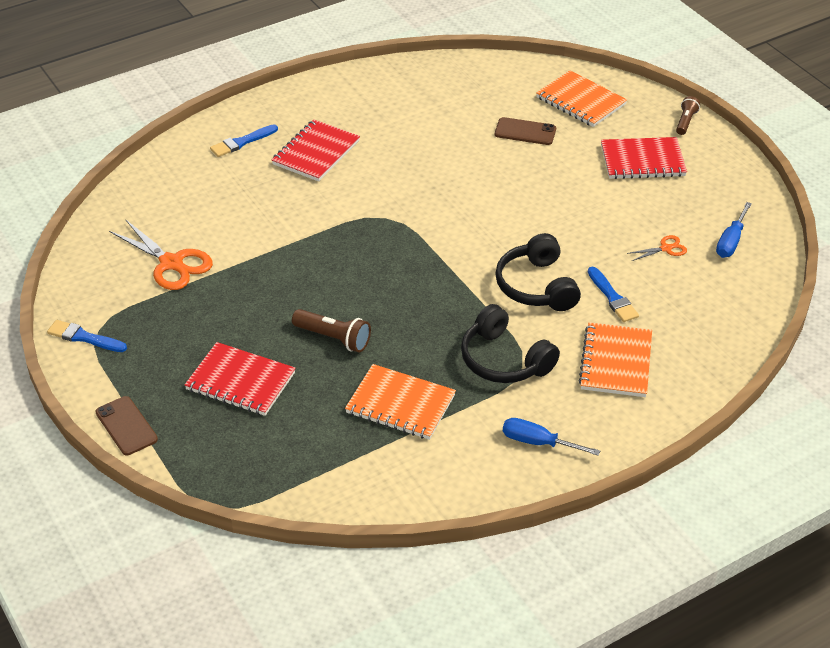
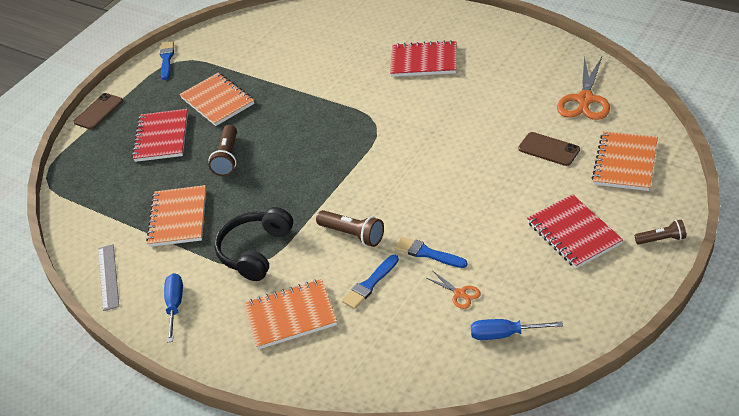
camera: 70 degrees right, 0 degrees up
(171, 263) = (257, 58): orange scissors -> orange scissors (585, 99)
(220, 317) = (217, 101): none -> orange notebook
(242, 142) = (406, 26): blue brush -> blue brush (427, 253)
(450, 486) = (108, 277): none -> grey ruler
(525, 132) = (548, 149): brown phone -> brown phone turned 45 degrees counterclockwise
(536, 286) = (353, 234): black headphones -> brown flashlight

